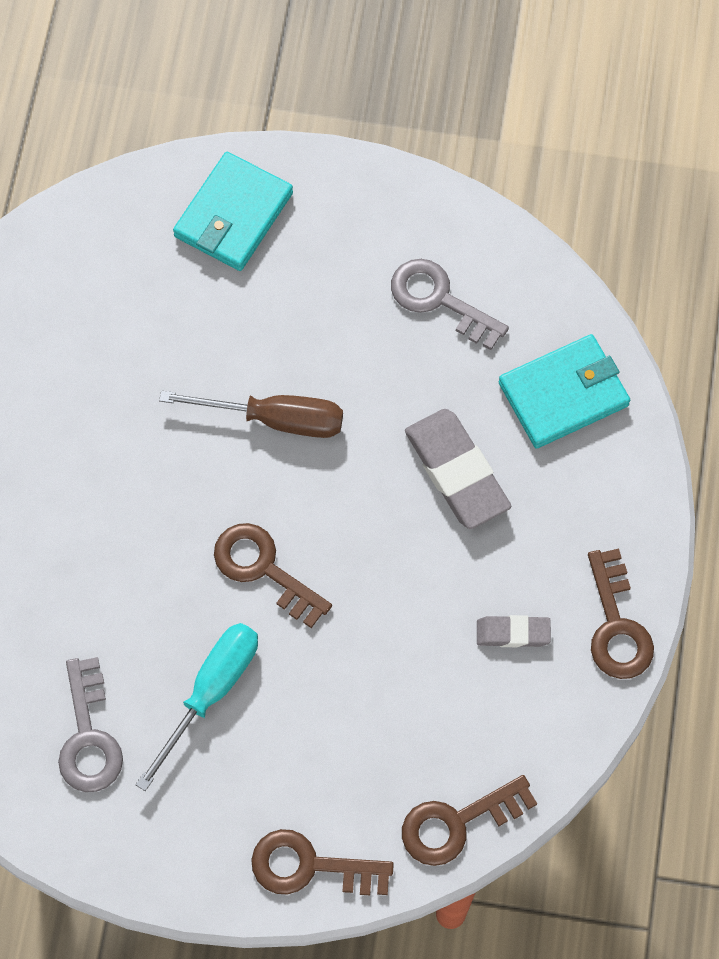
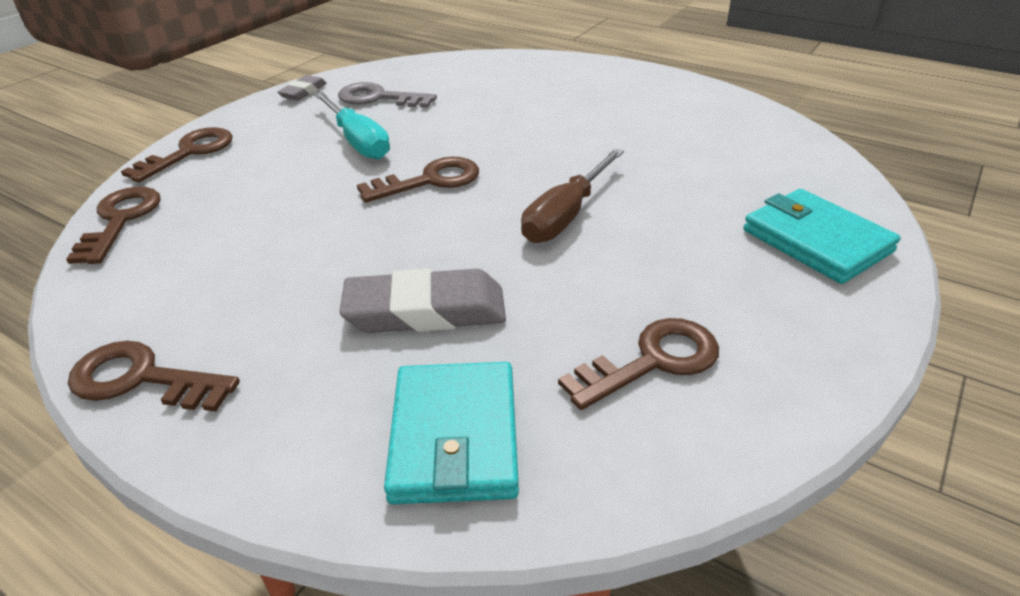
camera: 115 degrees right, 30 degrees down
(439, 300) = (652, 361): grey key -> brown key
(513, 633) = (226, 298): grey eraser -> grey eraser (303, 92)

